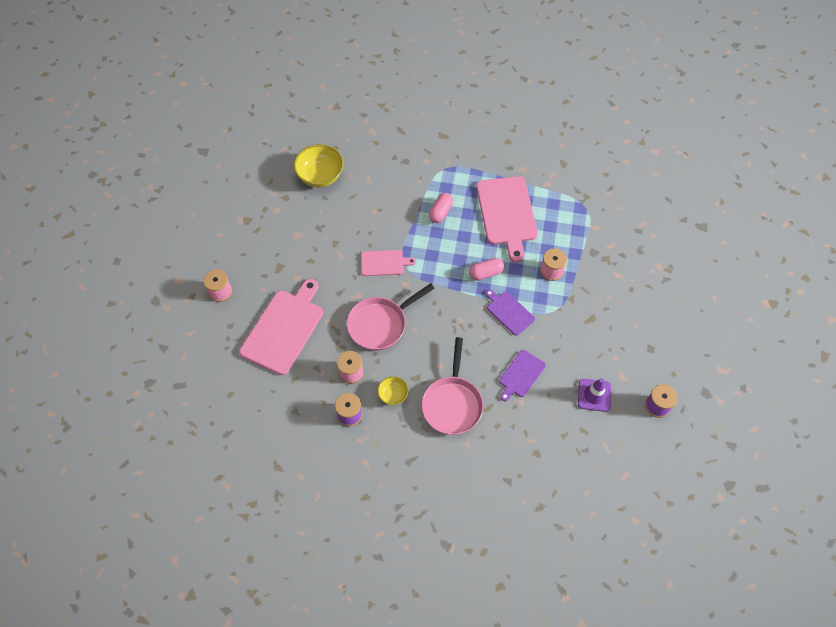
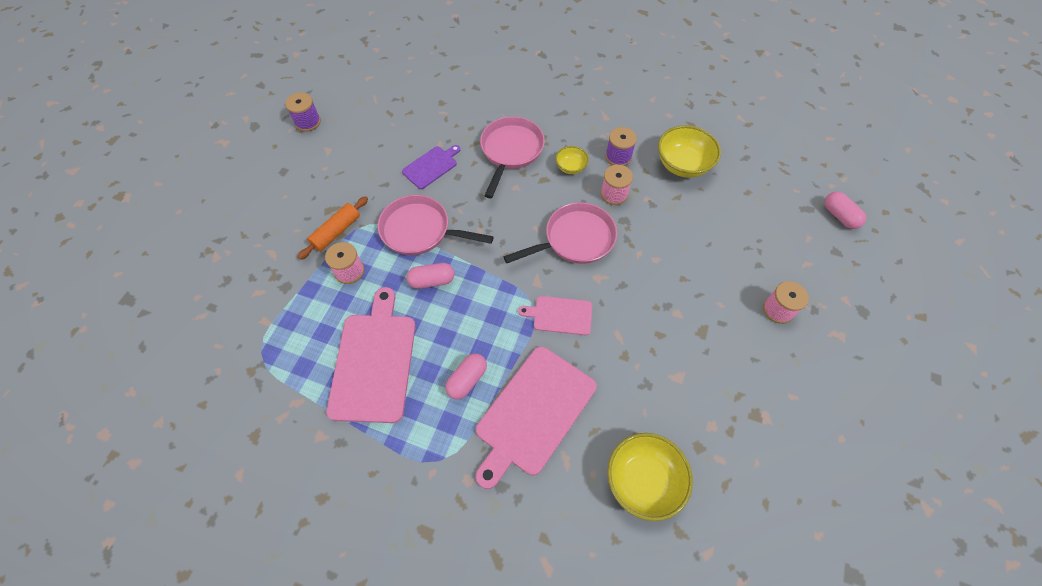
camera: 170 degrees left, 0 degrees up
(152, 382) = (839, 216): none -> pink capsule
(284, 329) = (691, 251): pink cutting board -> pink cutting board (533, 413)
(288, 415) = (683, 165): none -> yellow bowl
(509, 312) = (420, 230): purple cutting board -> pink pan
(576, 300) = (336, 232): none -> orange rolling pin
(594, 395) = (364, 139): purple traffic cone -> none

